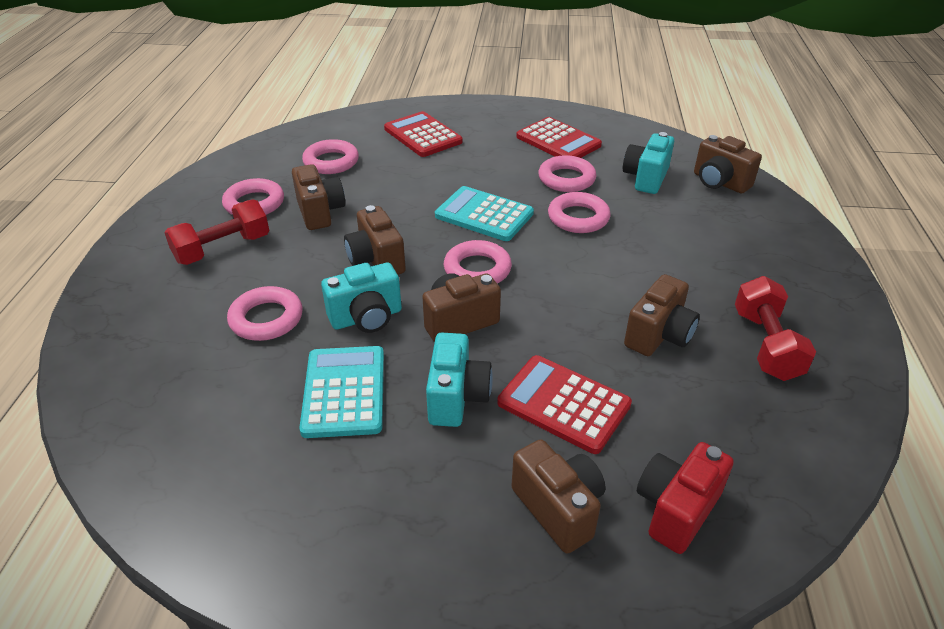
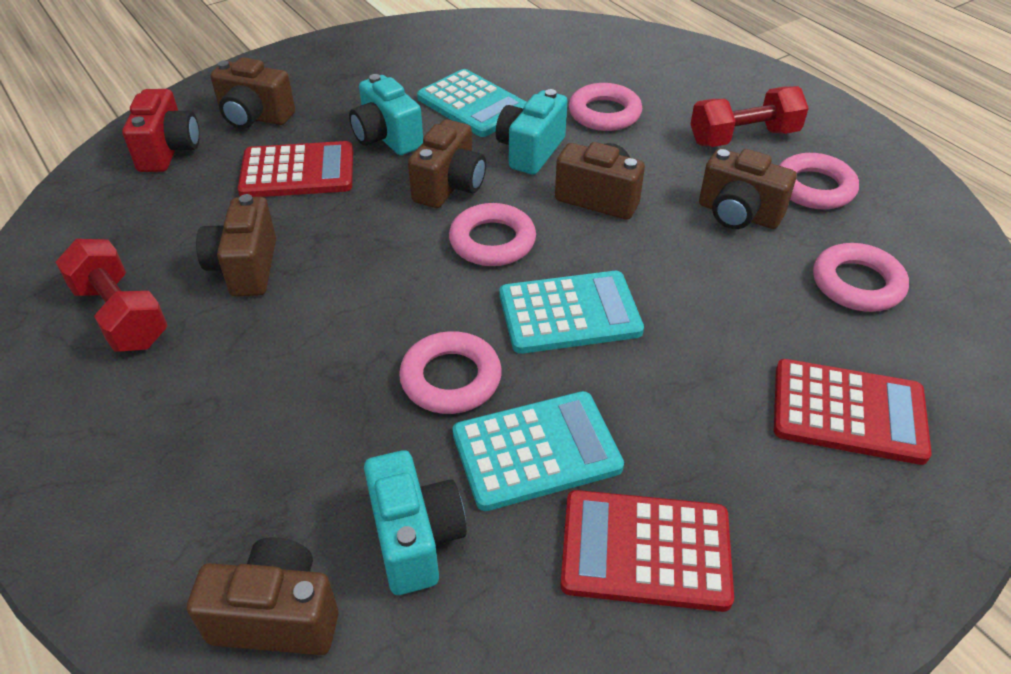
camera: 140 degrees right, 5 degrees up
(223, 249) = (743, 137): red dumbbell -> red dumbbell turned 60 degrees clockwise
(566, 179) = (536, 450): pink ring -> turquoise calculator

